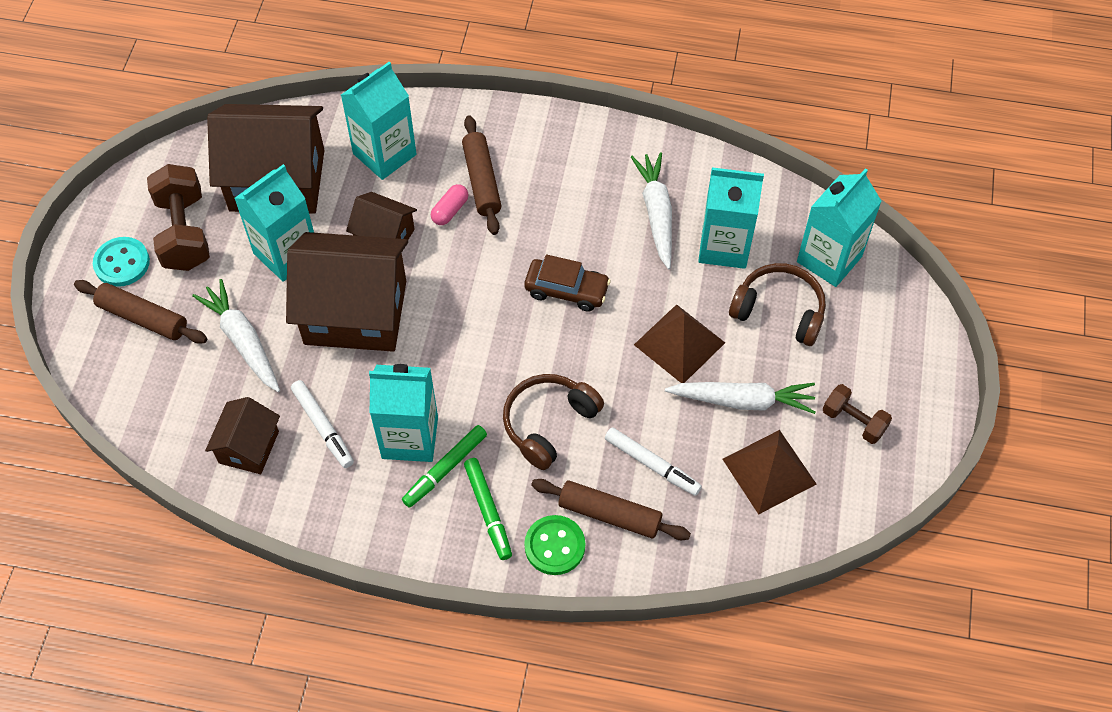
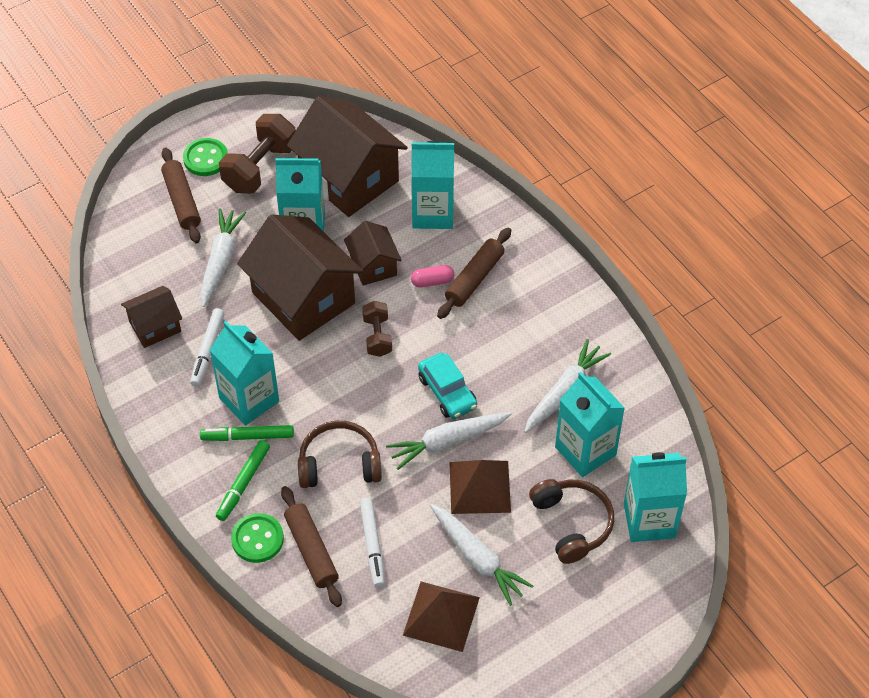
camera: 45 degrees right, 5 degrees down
(122, 263) = (206, 158): turquoise button -> green button
(566, 290) = (447, 392): brown car -> turquoise car
(613, 330) = (447, 442): none -> white carrot
(853, 421) = (535, 636): brown dumbbell -> brown dumbbell (377, 336)

